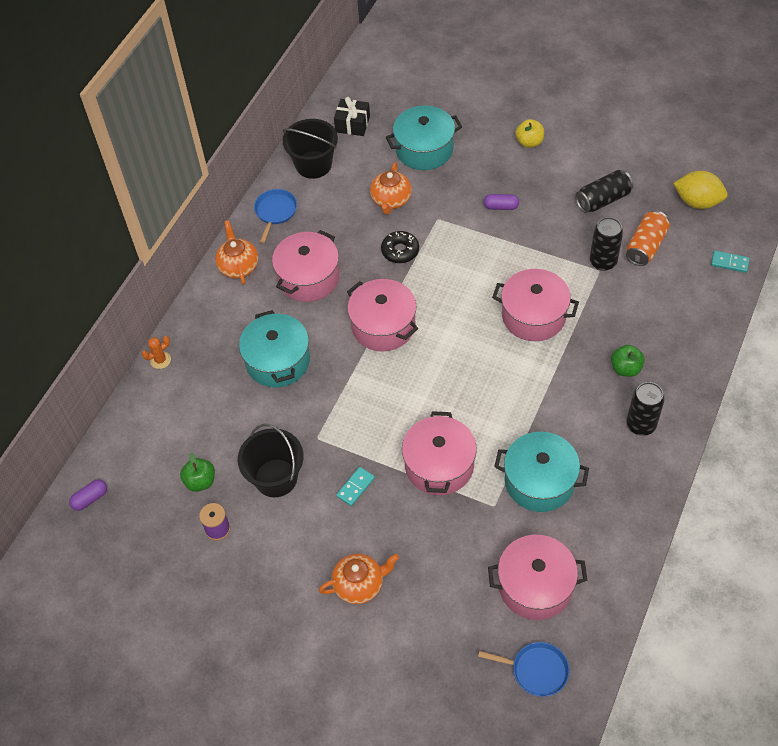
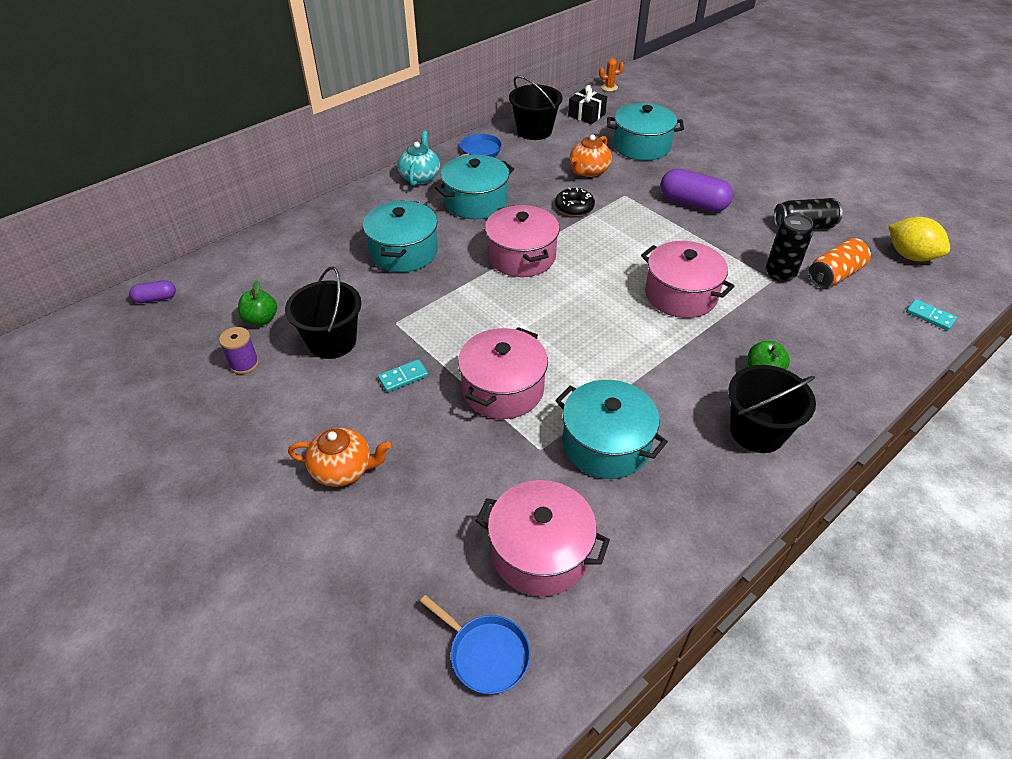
camera: 20 degrees right, 10 degrees down
(160, 360) = (302, 219): orange cactus -> orange cactus (609, 87)
(238, 266) = (420, 177): orange teapot -> turquoise teapot
(308, 278) = (476, 202): pink pot -> turquoise pot
(501, 207) = (693, 203): purple capsule -> purple capsule, size x1.93
(529, 142) = (747, 166): yellow apple -> none
(641, 425) = (757, 431): black can -> black bucket

